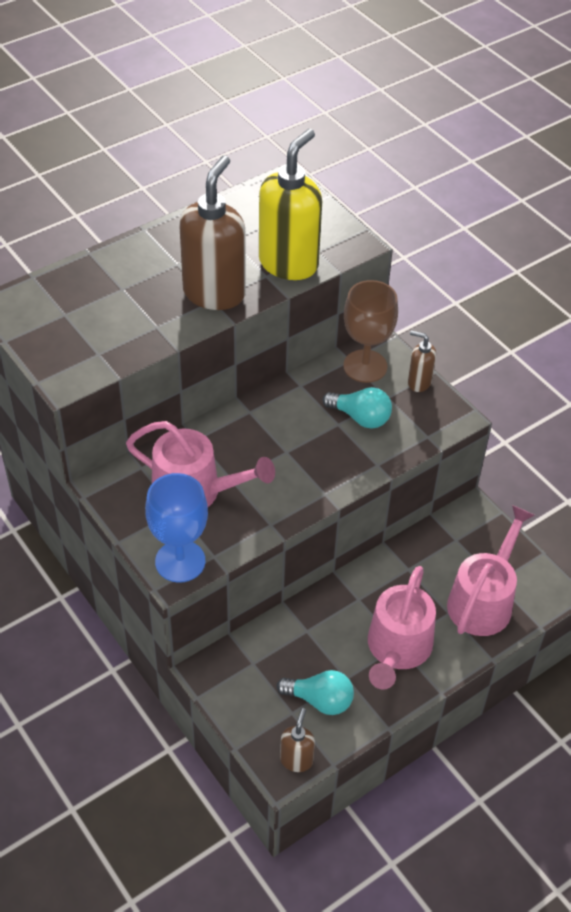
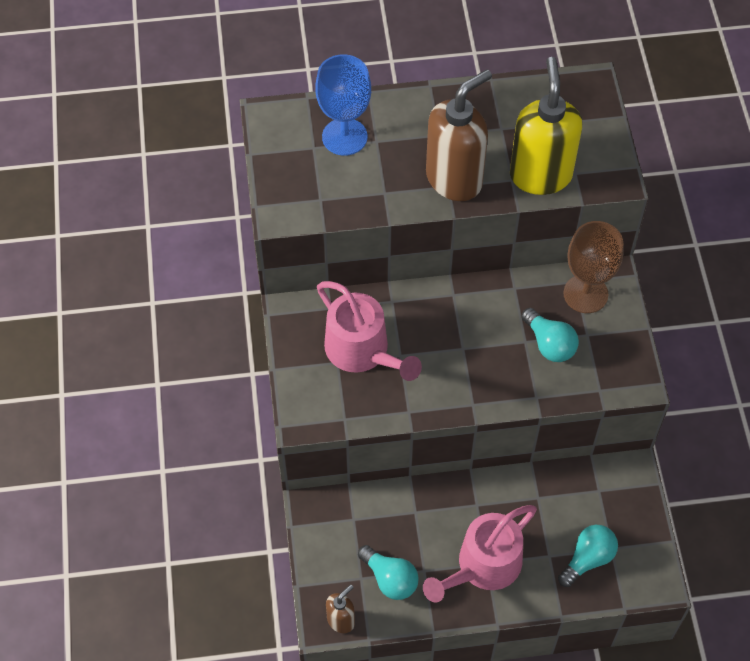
camera: 30 degrees right, 10 degrees up
(180, 561) = (314, 410): blue goblet -> blue goblet (344, 137)
(289, 263) = (540, 175): yellow soap dispenser -> yellow soap dispenser turned 60 degrees counterclockwise
(419, 382) = (626, 332): brown soap dispenser -> none
(483, 600) = (588, 559): pink watering can -> turquoise light bulb

